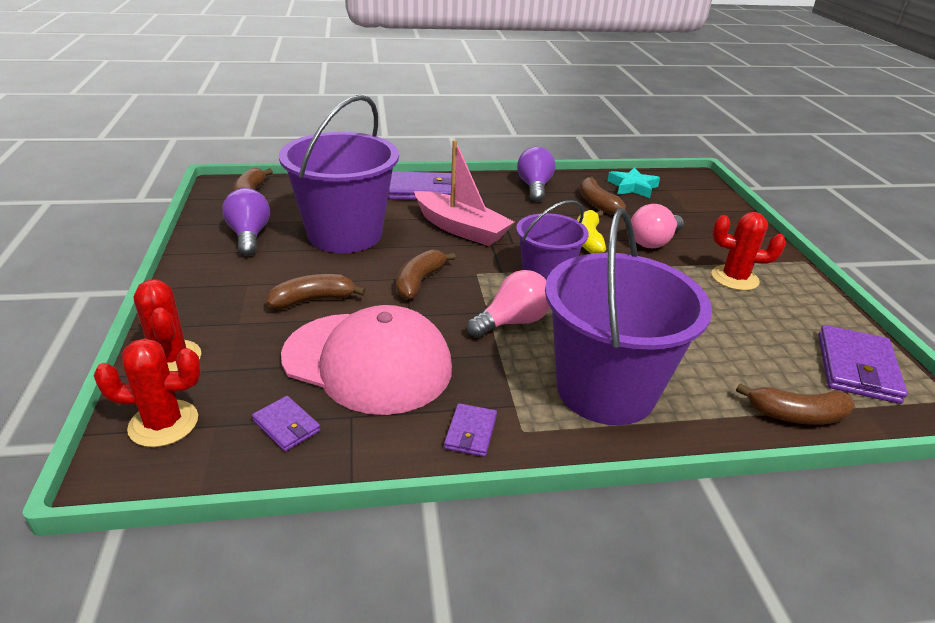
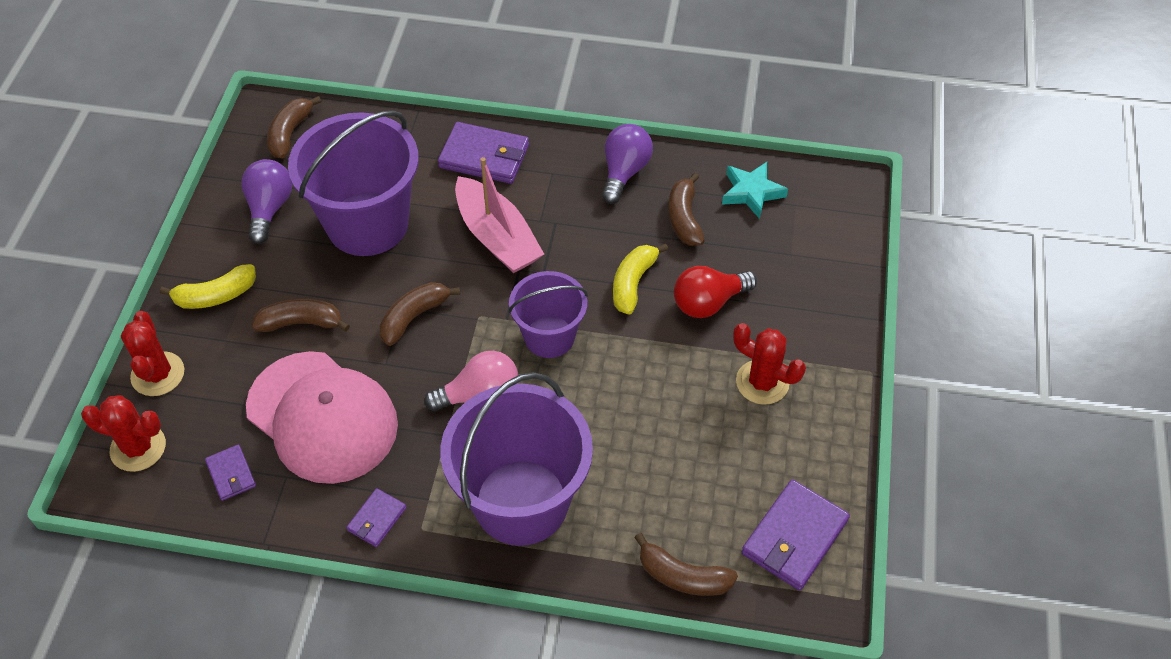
camera: 20 degrees right, 20 degrees up
(217, 294) = (215, 296): none -> yellow banana
(653, 242) = (708, 302): pink light bulb -> red light bulb

